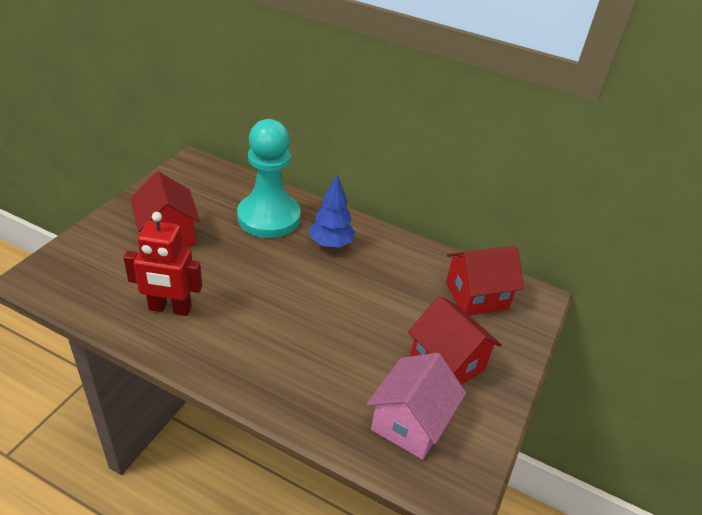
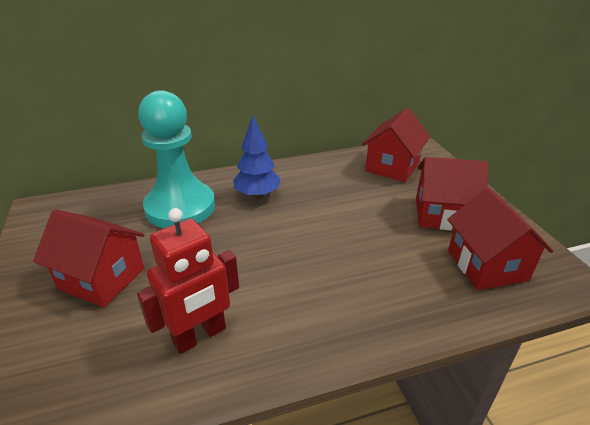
camera: 40 degrees left, 5 degrees down
(410, 423) = (487, 265): pink house -> red house

